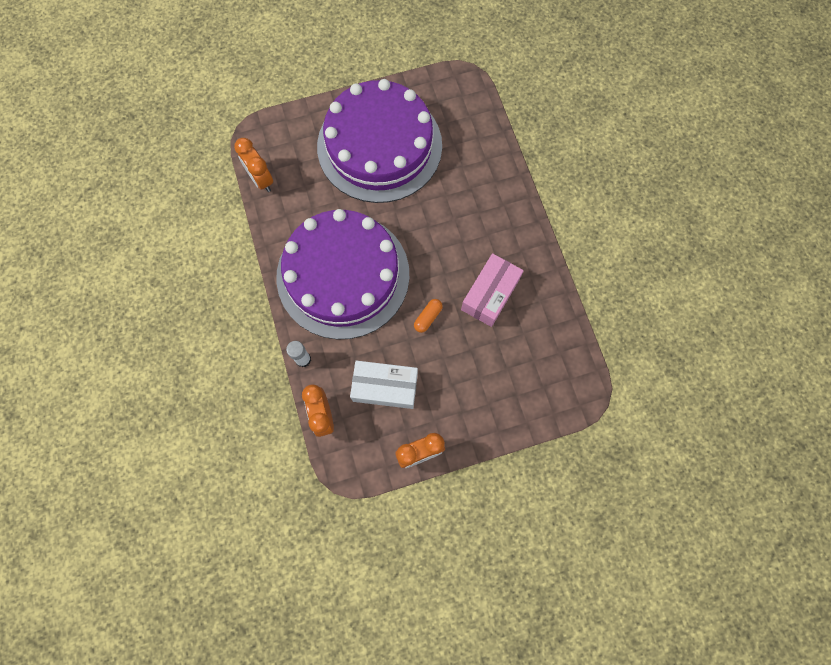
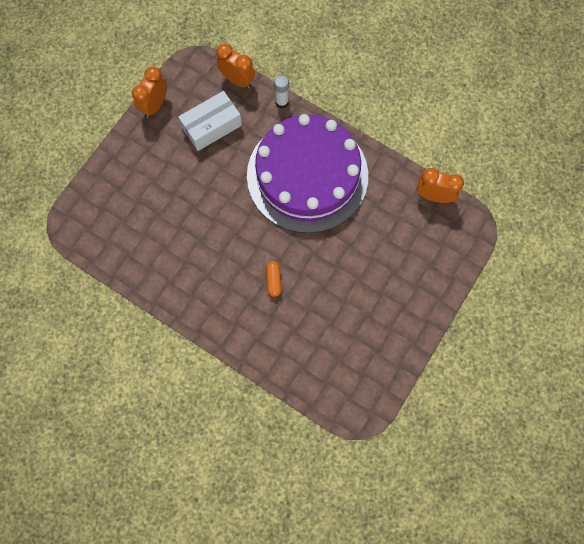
camera: 140 degrees right, 0 degrees up
(379, 146) = (373, 294): purple cake -> none
(428, 317) = (221, 193): orange capsule -> orange capsule (274, 280)
(490, 294) = (189, 244): pink box -> none

